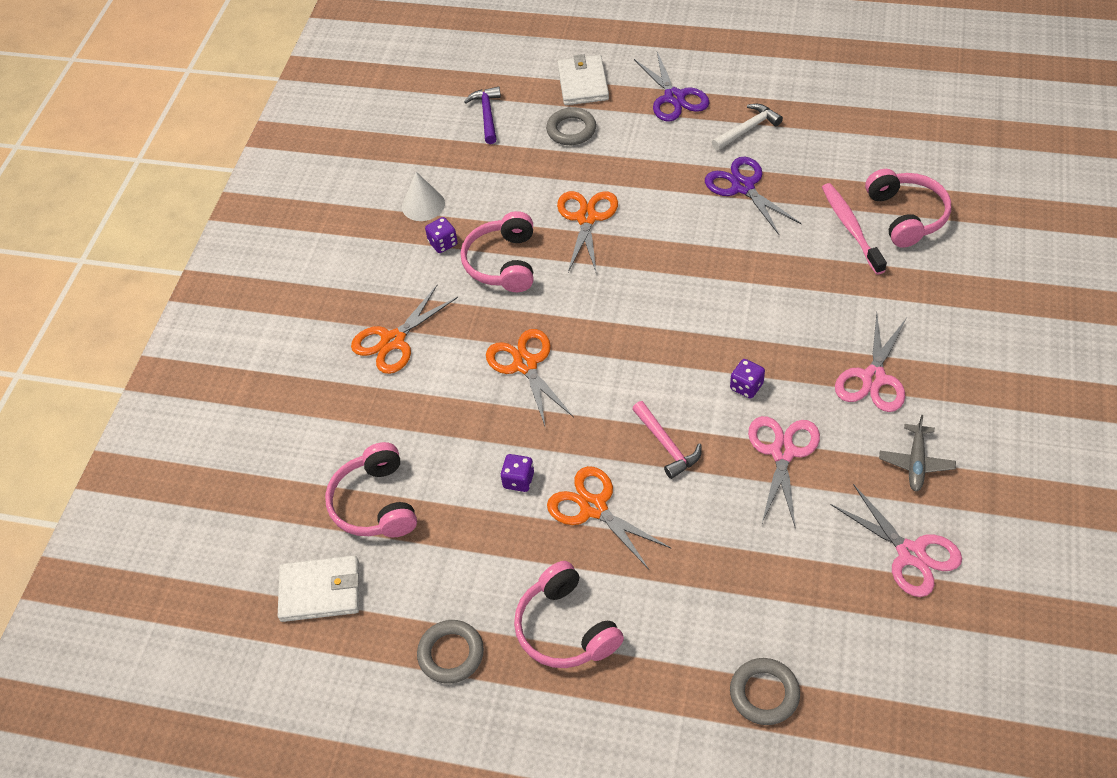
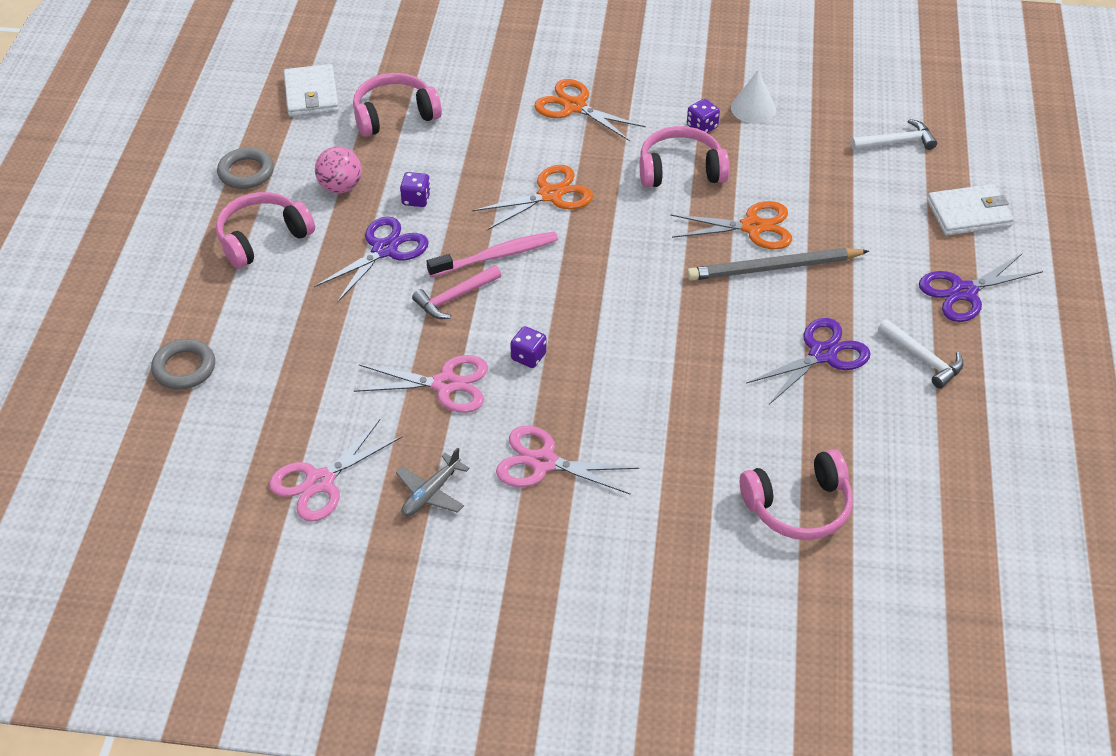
camera: 80 degrees right, 5 degrees down
(487, 115) = (897, 142): purple hammer -> white hammer
(490, 553) = (340, 187): none -> pink ball
(571, 130) = (887, 208): grey ring -> none
(593, 507) = (385, 250): orange scissors -> purple scissors
(639, 208) = (773, 268): none -> grey pencil
(850, 228) = (770, 451): pink toothbrush -> pink toothbrush (496, 256)
(916, 463) = (431, 493): grey plane -> grey plane turned 60 degrees counterclockwise

